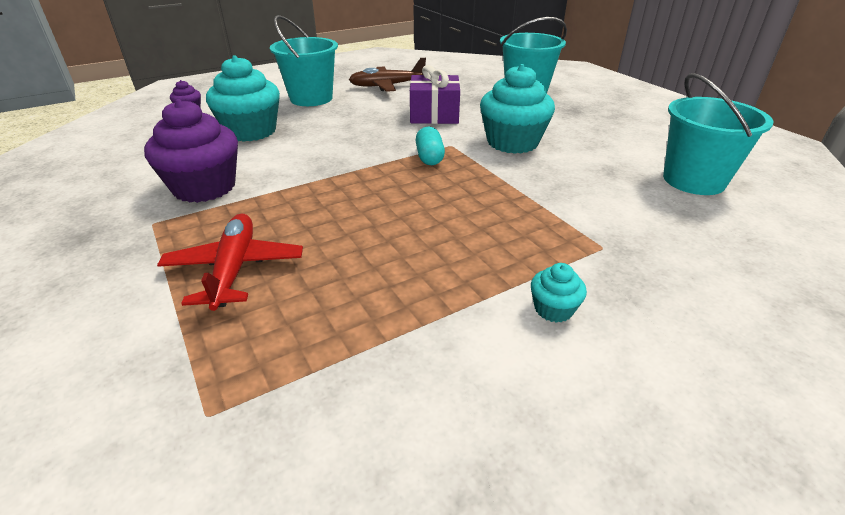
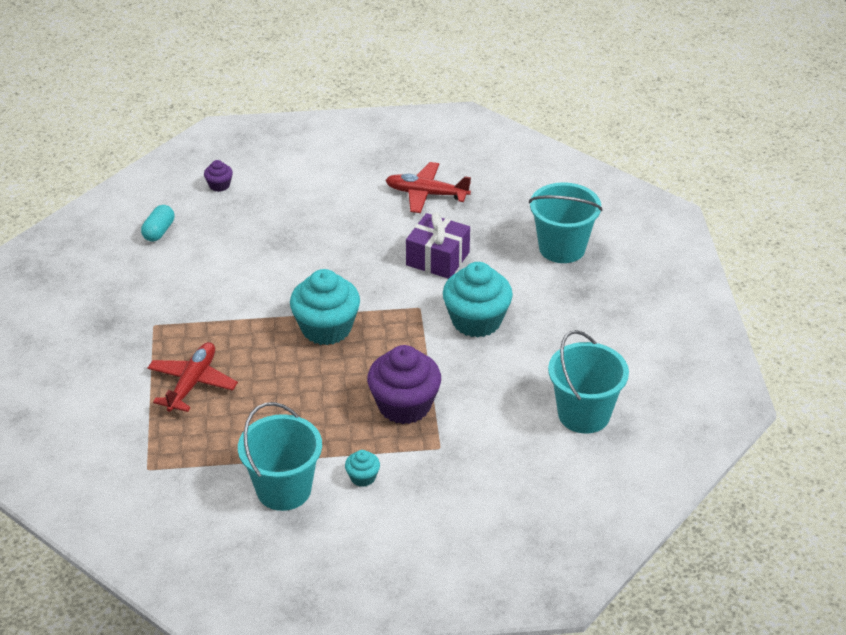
camera: 25 degrees right, 5 degrees up
(204, 187) = (199, 298): purple cupcake -> purple cupcake (404, 405)
(251, 131) = (260, 235): turquoise cupcake -> turquoise cupcake (326, 328)
(311, 98) = (338, 196): turquoise bucket -> turquoise bucket (284, 489)
(386, 86) = (426, 194): brown plane -> red plane
(429, 157) = (389, 317): turquoise capsule -> turquoise capsule (159, 231)

